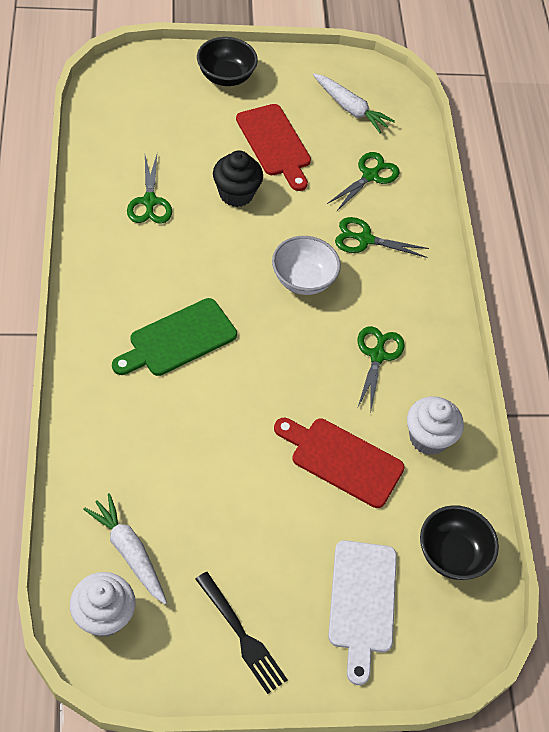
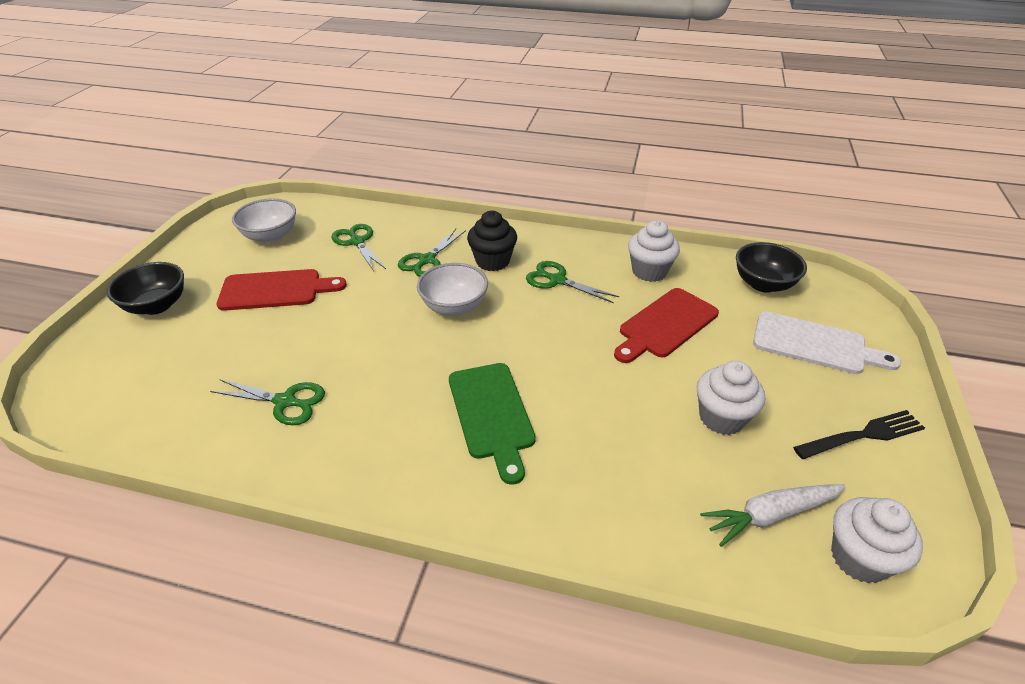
camera: 65 degrees left, 15 degrees down
(227, 514) = (721, 418): none -> white cupcake
(236, 194) = (321, 330): black cupcake -> black cupcake (492, 261)
(350, 108) = (270, 236): white carrot -> white bowl

